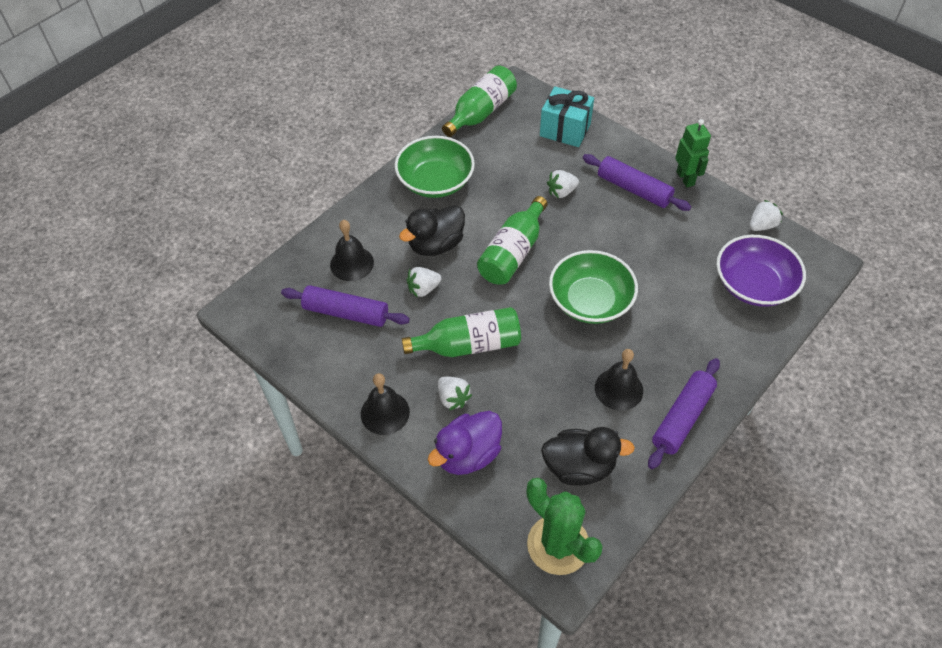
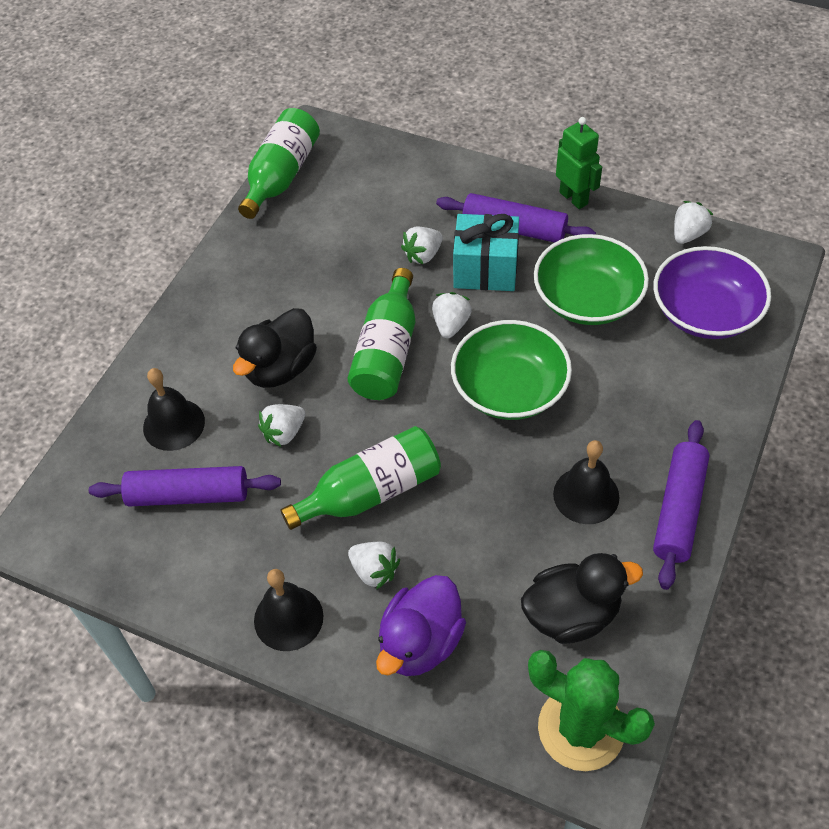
camera: 15 degrees left, 0 degrees up
(435, 181) = (251, 282): green bowl -> green bowl (587, 299)
(564, 245) = (451, 325): none -> white strawberry
(565, 130) = (399, 173): turquoise gift -> turquoise gift (485, 270)

